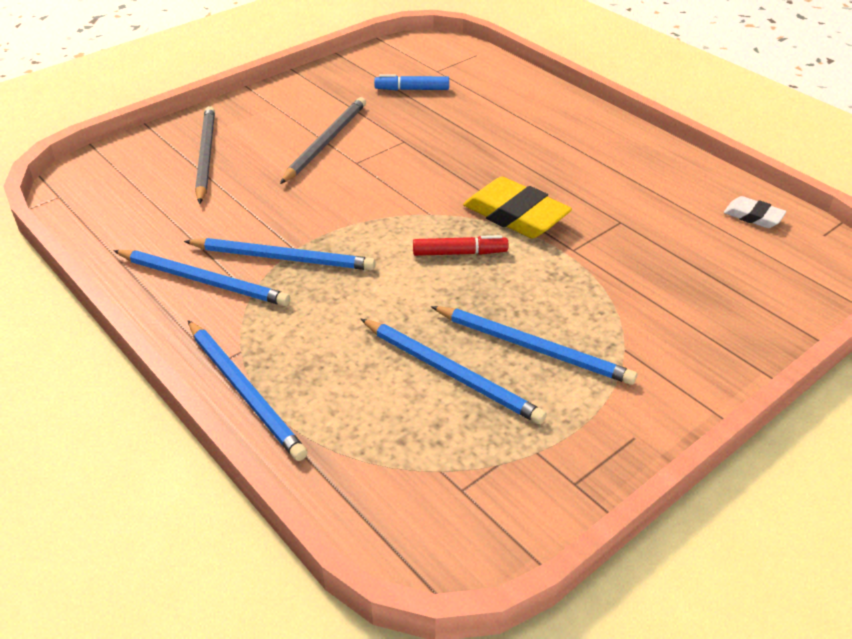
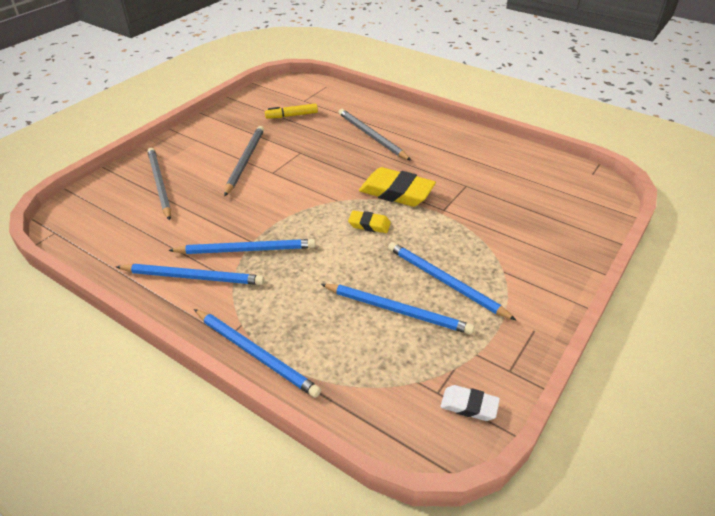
camera: 15 degrees left, 0 degrees up
(412, 89) = (292, 115): blue marker -> yellow marker
(459, 253) = (369, 224): red marker -> yellow eraser
(512, 133) = (371, 136): none -> grey pencil
(533, 348) = (445, 282): blue pencil -> blue pencil turned 150 degrees counterclockwise
(753, 216) = (546, 168): white eraser -> white eraser (469, 405)

